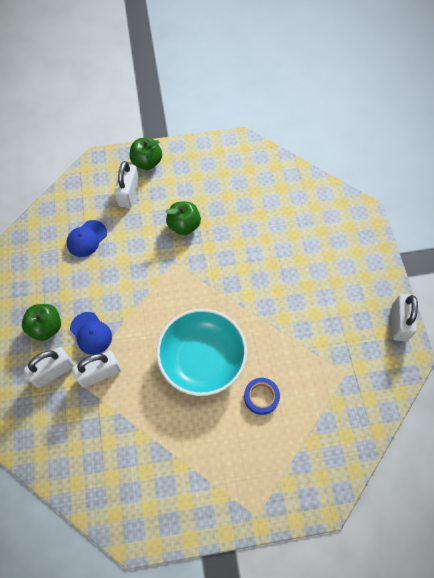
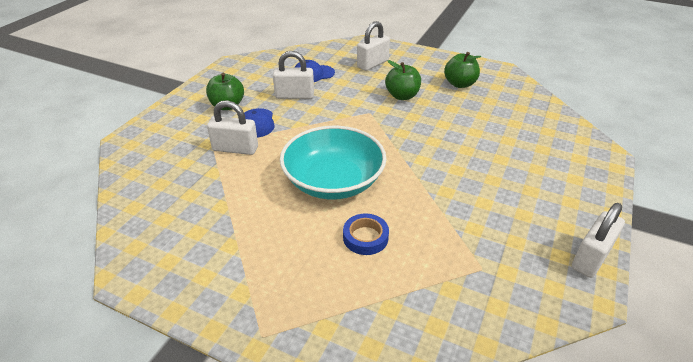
camera: 35 degrees right, 25 degrees down
(53, 371) = (202, 131): white padlock -> white padlock (294, 95)
(147, 162) = (405, 54): green apple -> green apple (460, 84)

